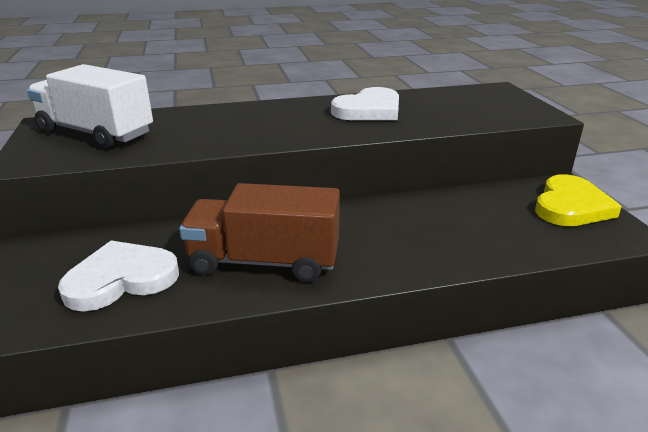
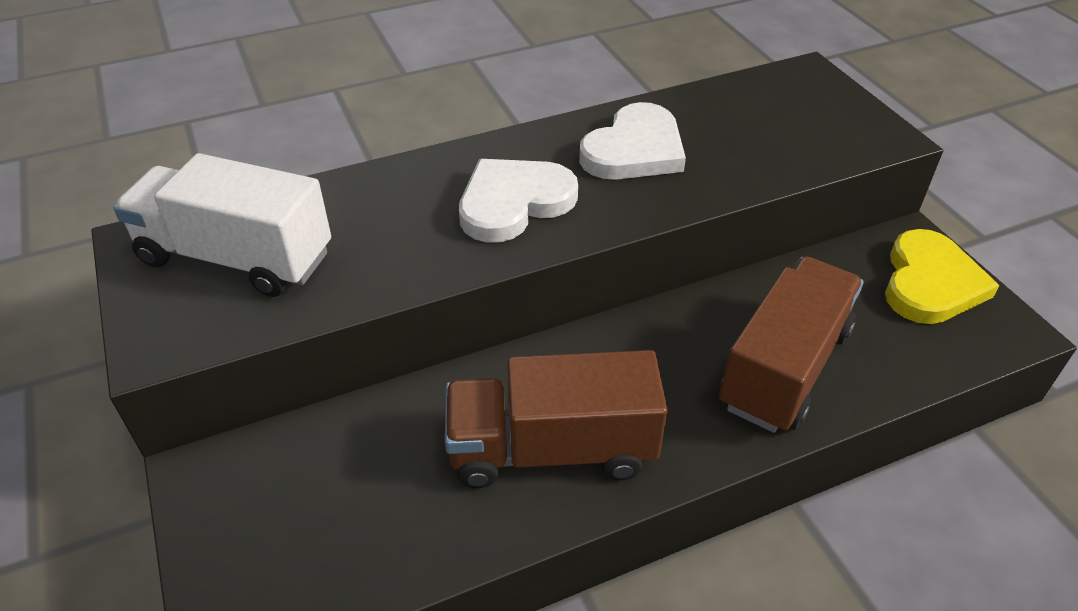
camera: 10 degrees left, 15 degrees up
(121, 279) = (365, 512): white heart -> white heart (514, 203)
(448, 238) = (784, 368): none -> brown truck

